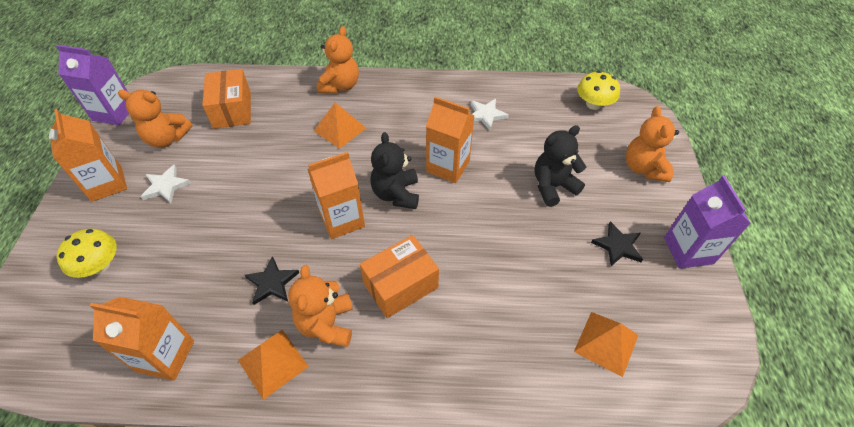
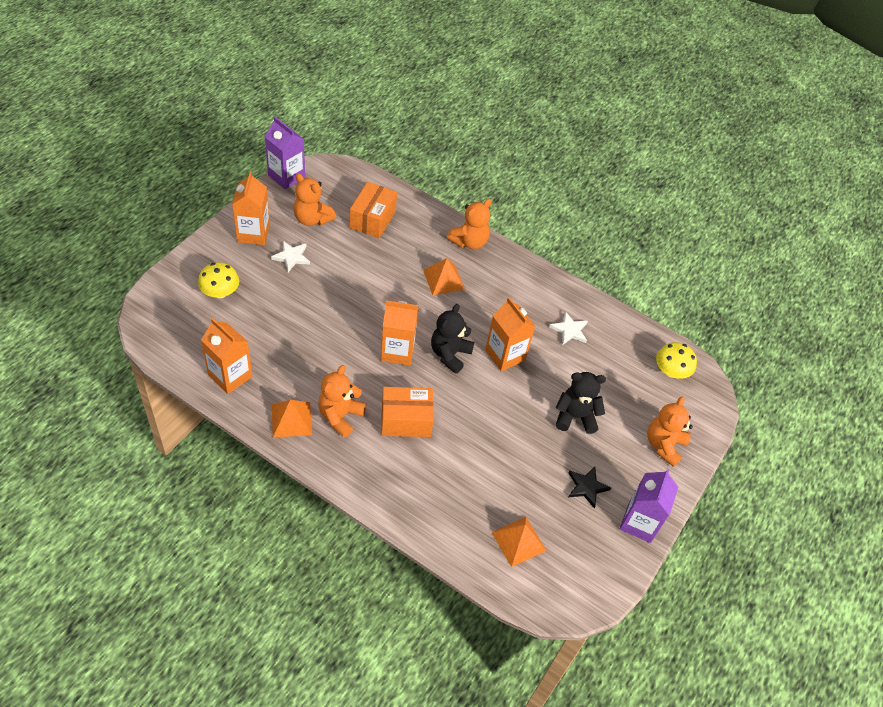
camera: 25 degrees right, 0 degrees up
(272, 282) = (322, 368): black star -> none

